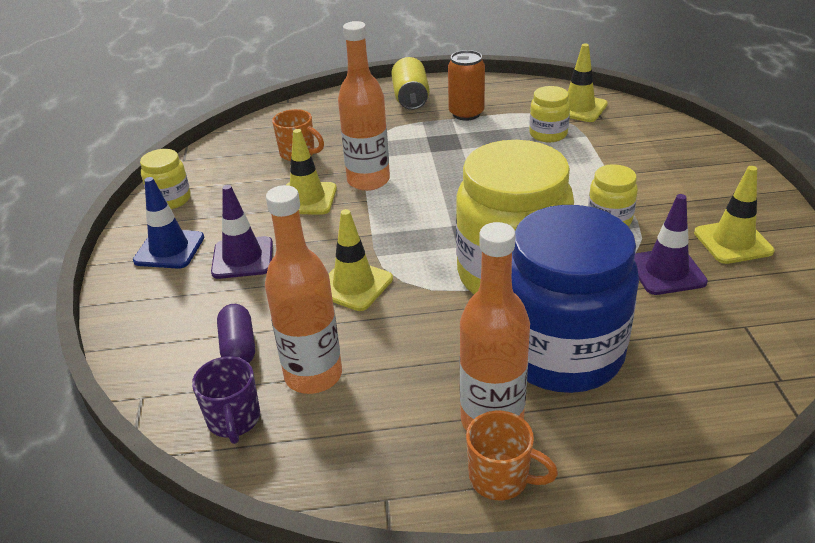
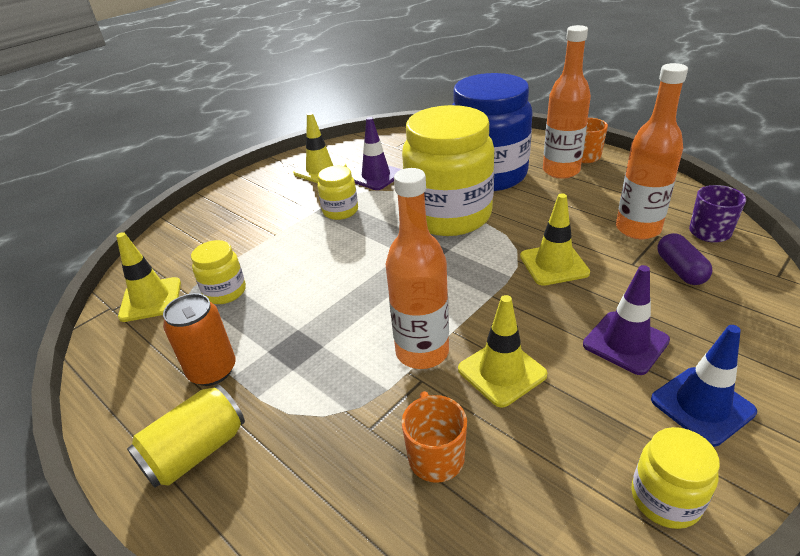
camera: 130 degrees left, 0 degrees up
(238, 347) = (680, 270): purple capsule -> purple capsule turned 45 degrees counterclockwise

